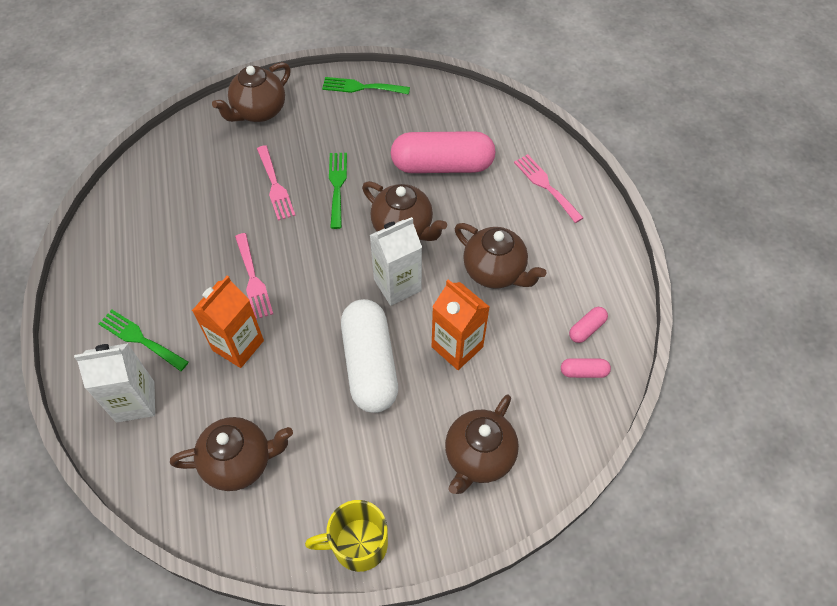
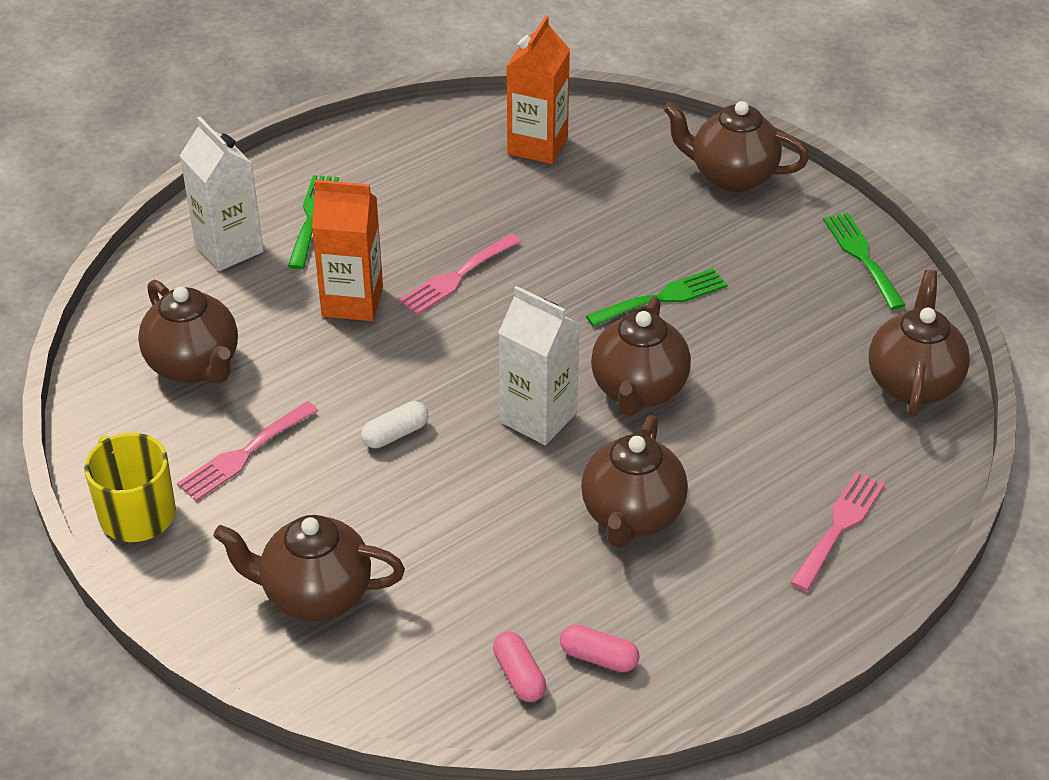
camera: 65 degrees right, 15 degrees down
(275, 186) = (618, 240): pink fork -> pink fork (243, 454)
(370, 364) = (395, 434): white capsule -> white capsule, size x0.41
(442, 165) = (785, 393): pink capsule -> none
(457, 347) = (476, 515): orange carton -> orange carton (537, 145)
(464, 111) = (913, 383): none -> brown teapot

